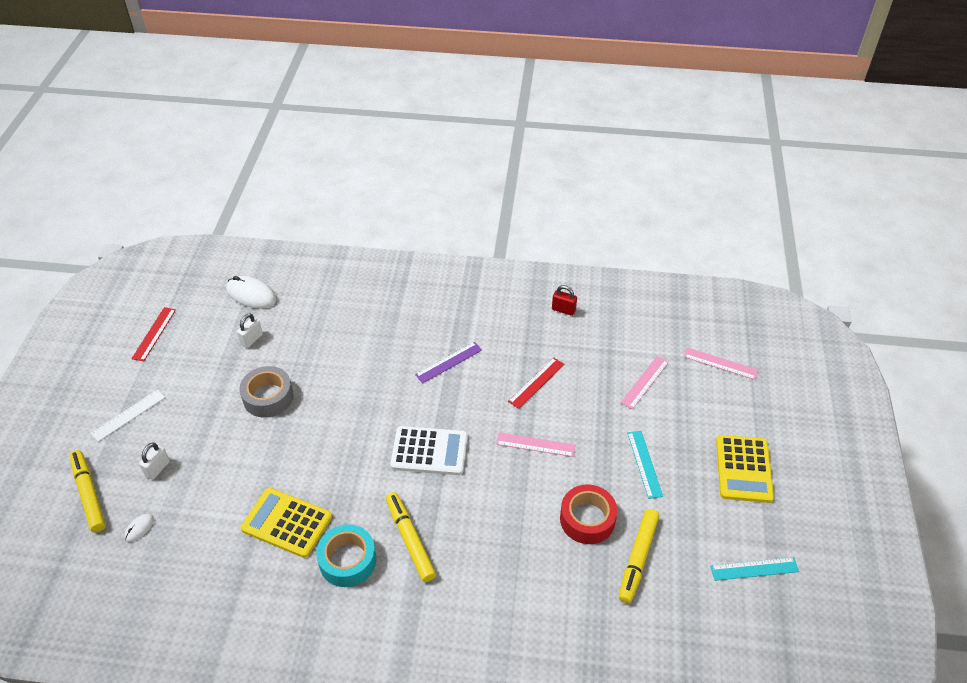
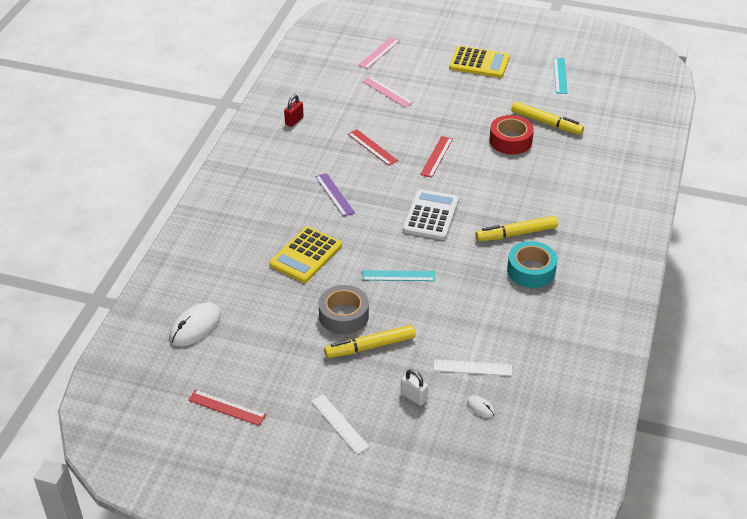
camera: 80 degrees left, 5 degrees down
(89, 494) = (435, 449): yellow marker -> yellow marker (370, 346)
(195, 515) = (472, 367): none -> white ruler
(252, 339) = (262, 327): white padlock -> none
(286, 523) = (489, 306): yellow calculator -> yellow calculator (306, 255)
(535, 444) = (436, 156): pink ruler -> red ruler
(644, 464) = (466, 106): turquoise ruler -> turquoise ruler (398, 276)

